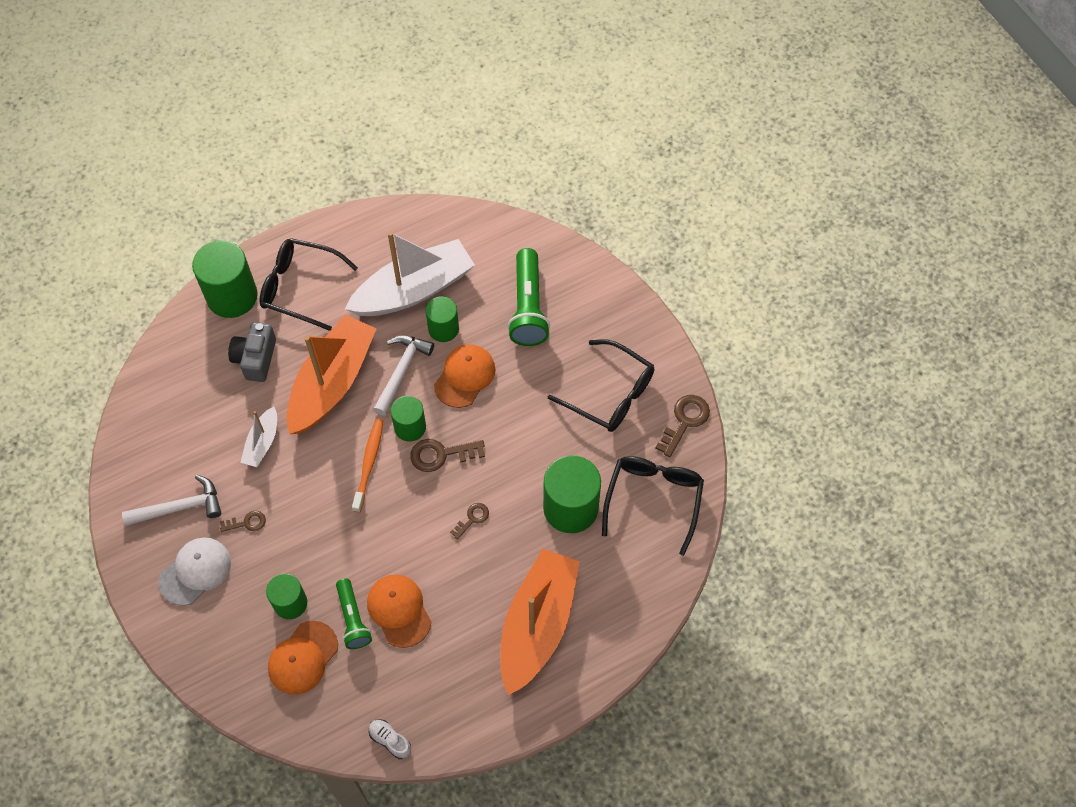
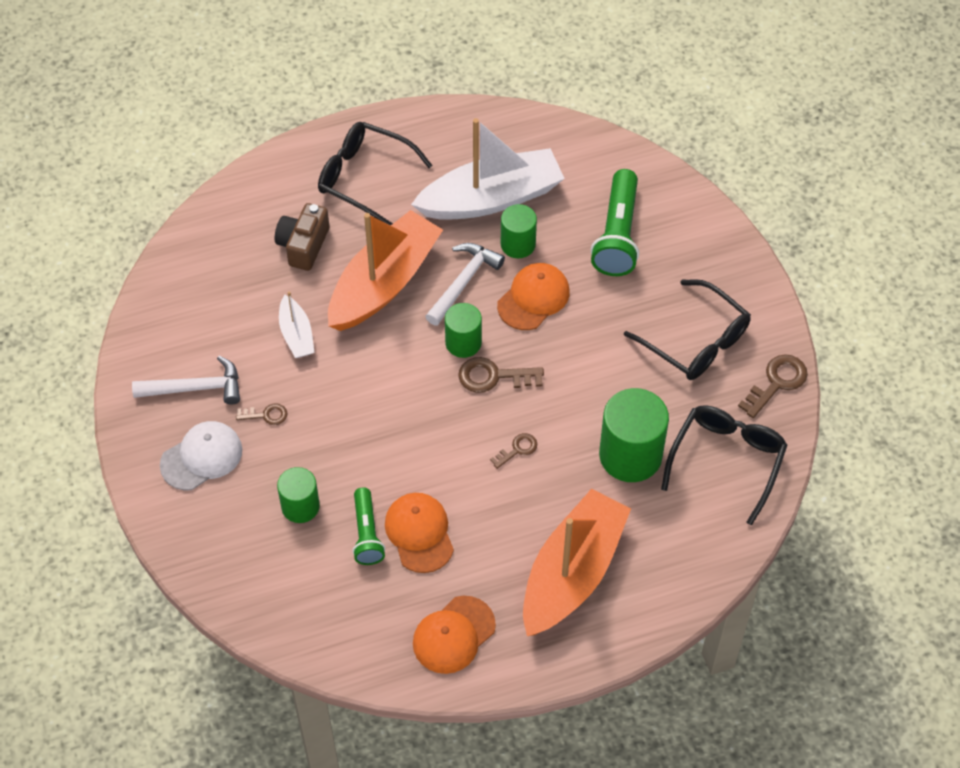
camera: 10 degrees right, 5 degrees down
(232, 296) = (288, 176): green cylinder -> none
(256, 358) = (303, 245): grey camera -> brown camera
(262, 443) = (296, 334): white boat -> white boat turned 45 degrees counterclockwise
(303, 658) = (305, 565): orange cap -> orange cap (453, 635)
(369, 463) = (411, 374): orange toothbrush -> none
(390, 740) = (387, 667): white shoe -> none

